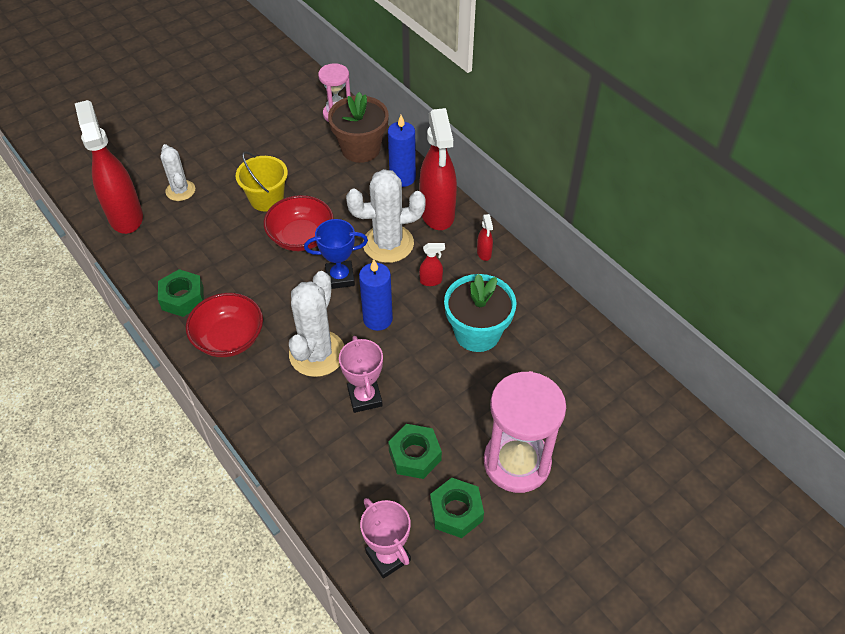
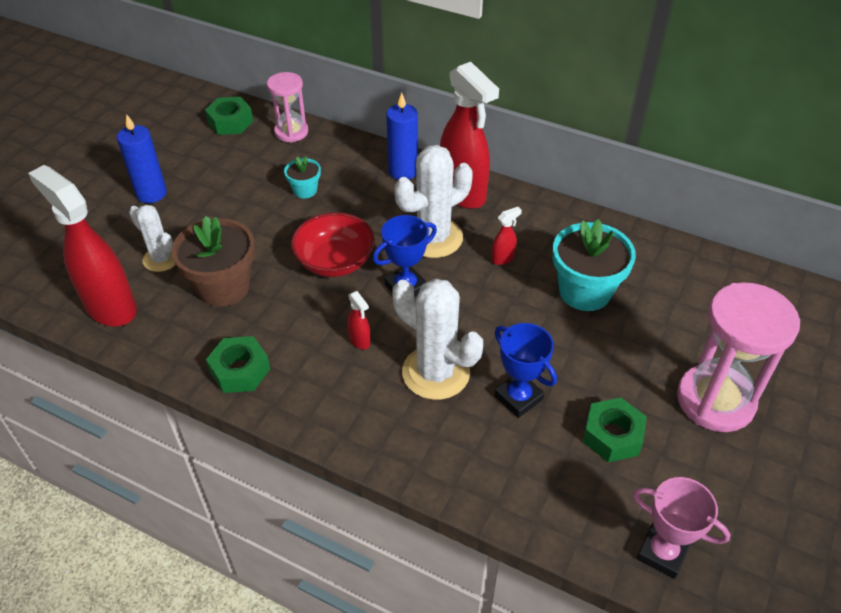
camera: 25 degrees left, 5 degrees down
(229, 338) = (325, 394): red bowl -> none
(266, 199) = (269, 236): yellow bucket -> none
(316, 169) = (305, 190): none -> turquoise flower pot
(317, 353) = (436, 372): white cactus -> white cactus turned 45 degrees counterclockwise
(360, 149) = (339, 157): brown flower pot -> brown flower pot (223, 287)
(365, 397) = (518, 397): pink trophy -> blue trophy
(377, 319) = (475, 314): blue candle -> blue candle (151, 193)
(456, 511) = (694, 474): green nut -> green nut (230, 122)
(484, 253) = (536, 215): red spray bottle -> red spray bottle (360, 341)

